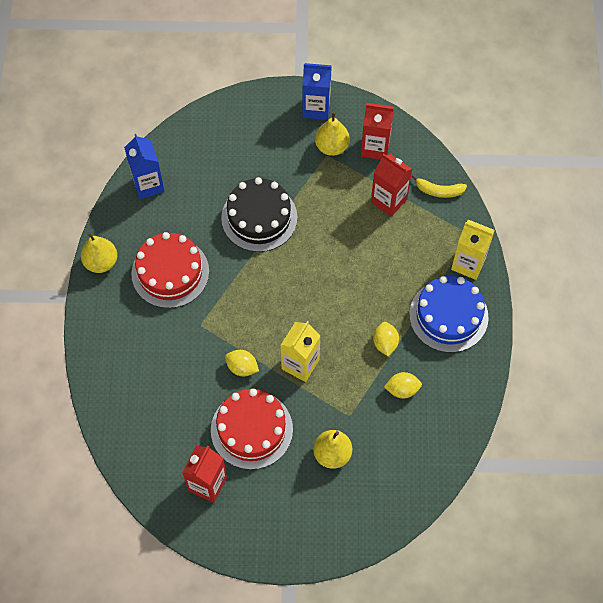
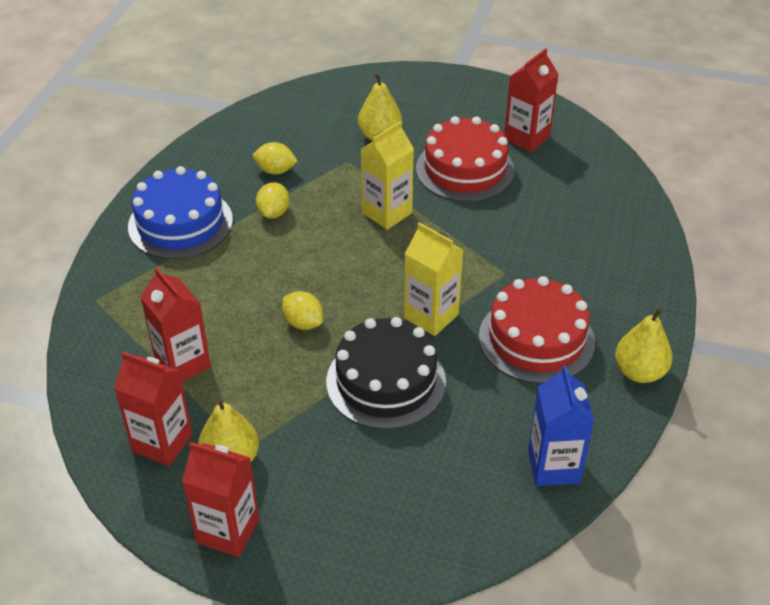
camera: 165 degrees left, 20 degrees down
(242, 367) = (461, 223): yellow lemon -> yellow lemon (303, 323)
(316, 108) = (228, 531): blue carton -> red carton
(439, 191) = (102, 361): yellow banana -> none
(468, 264) = (120, 269): yellow carton -> yellow carton (431, 316)

